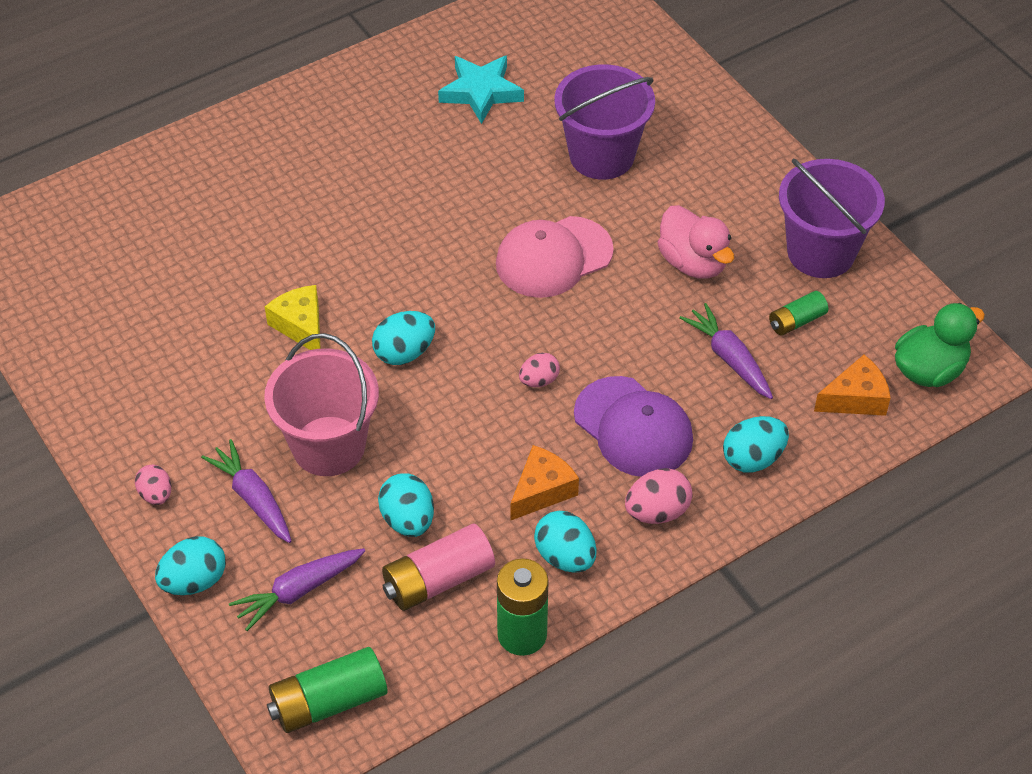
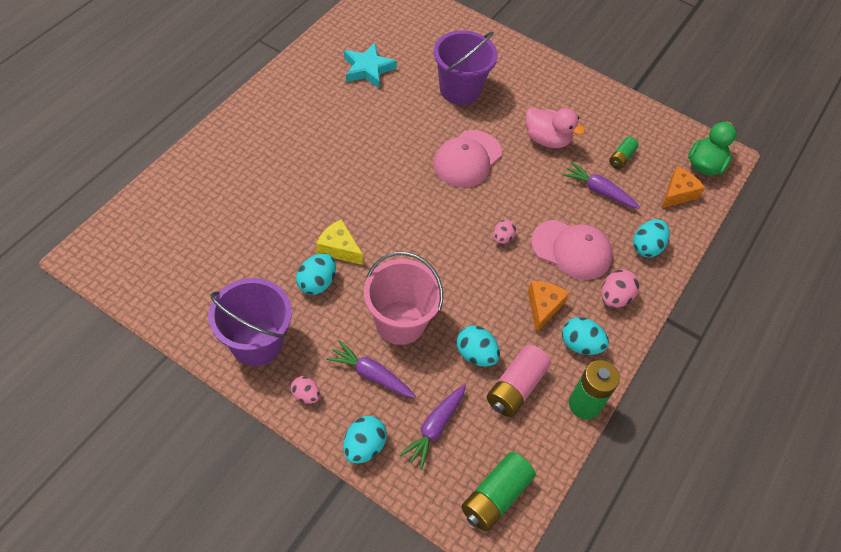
camera: 30 degrees left, 5 degrees up
(404, 353) = (413, 246): turquoise egg -> turquoise egg (317, 283)
(633, 427) = (571, 250): purple cap -> pink cap
(821, 252) = (610, 114): purple bucket -> purple bucket (256, 343)

